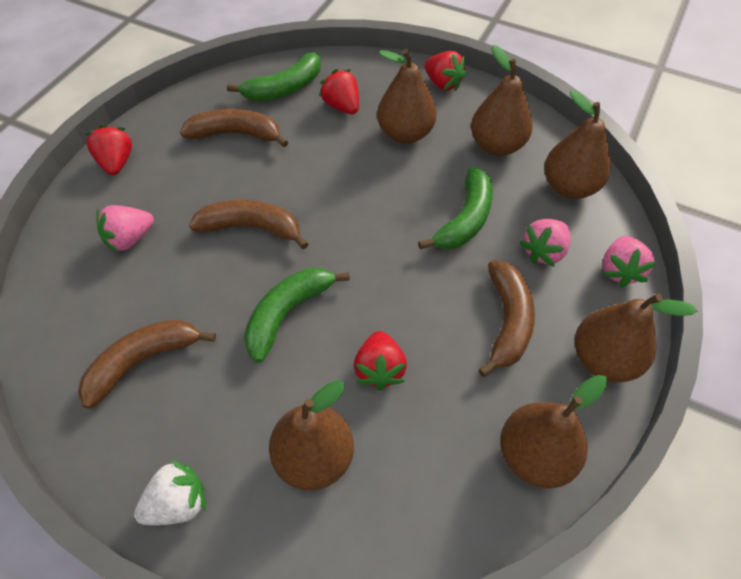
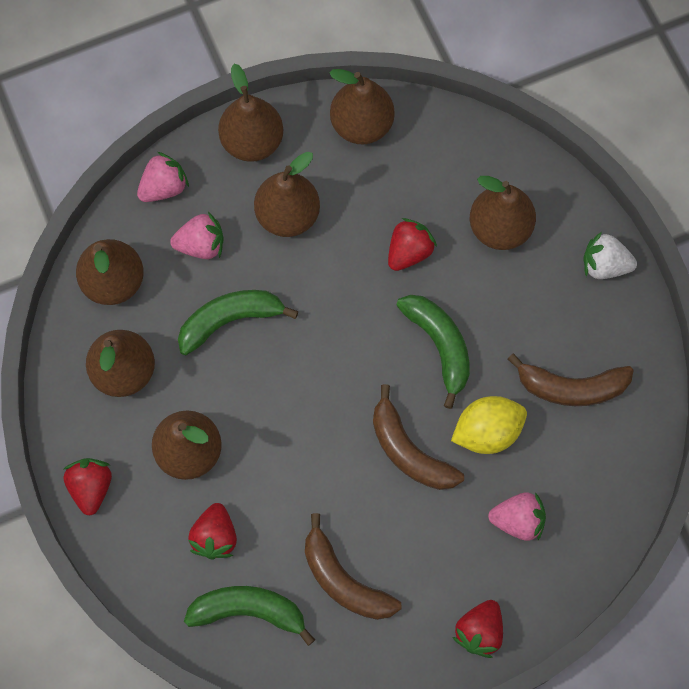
camera: 140 degrees left, 15 degrees up
(198, 279) = (487, 432): none -> yellow lemon
(287, 313) = (439, 346): green banana -> green banana turned 105 degrees counterclockwise
(507, 321) = (288, 216): brown banana -> brown pear

